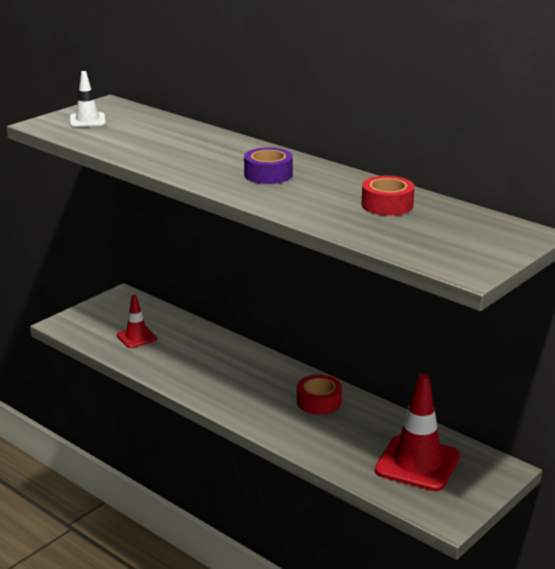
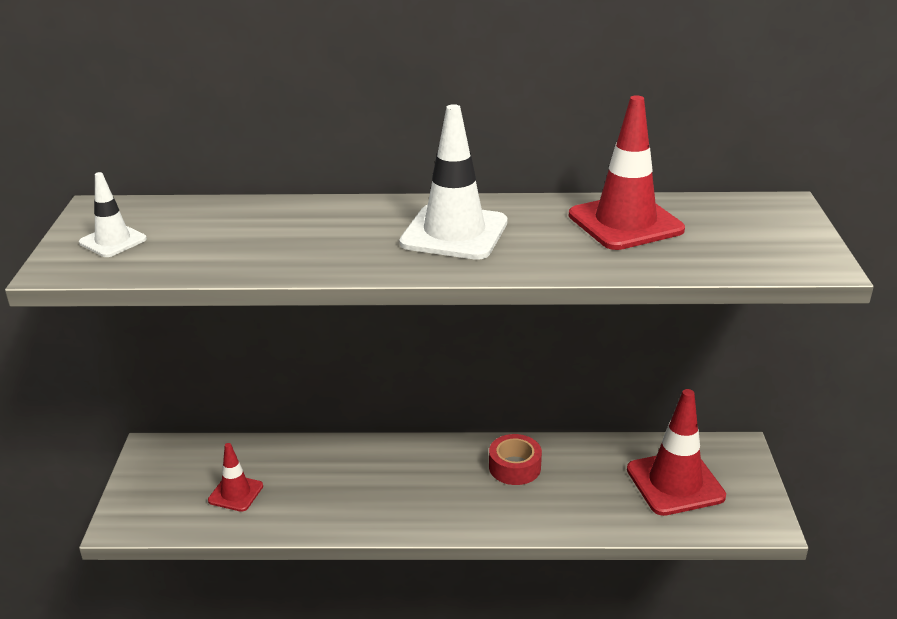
camera: 40 degrees left, 5 degrees up
(268, 174) = (454, 233): purple tape -> white traffic cone
(387, 205) = (625, 223): red tape -> red traffic cone

